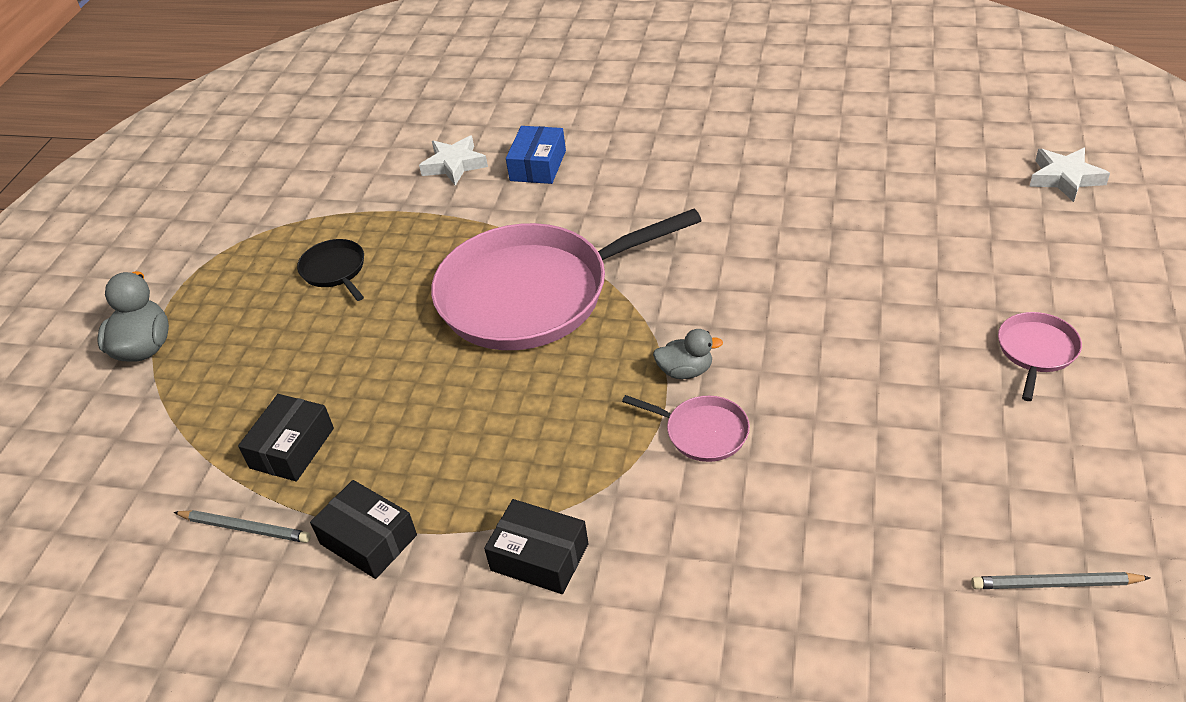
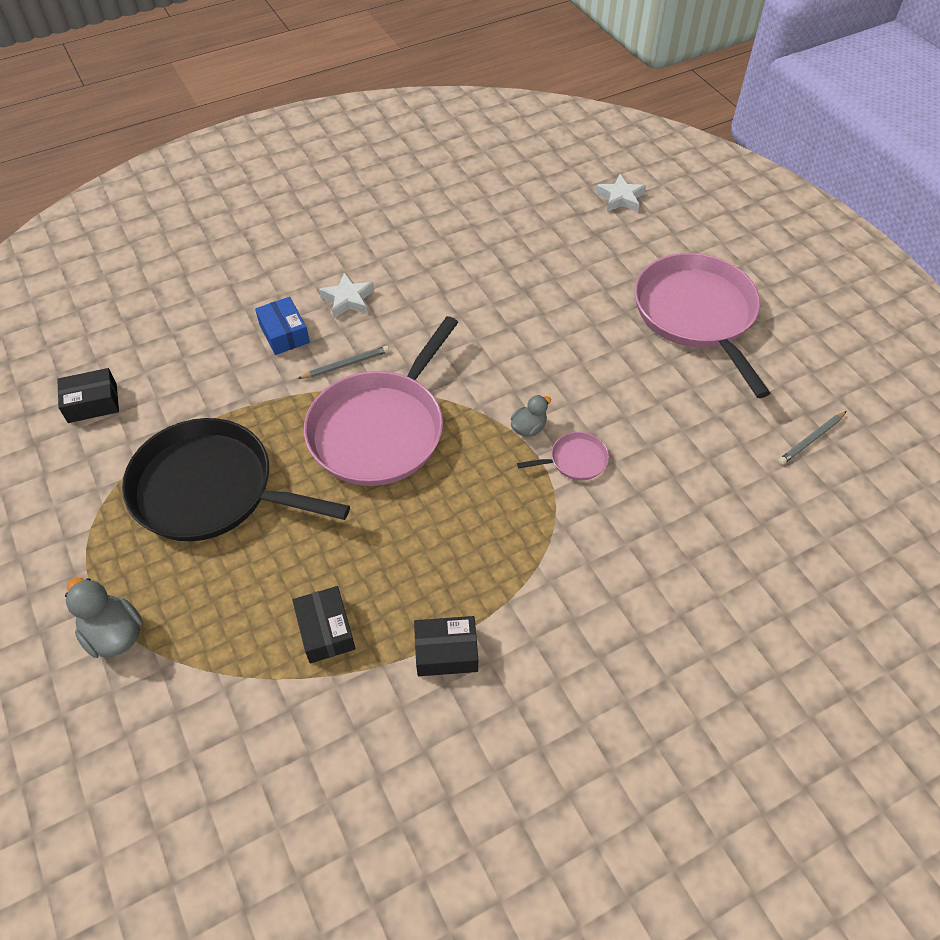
camera: 45 degrees left, 10 degrees up
(244, 528) = (354, 702): grey pencil -> grey pencil (346, 365)
(335, 270) = (211, 489): black pan -> black pan, size x2.44
(454, 165) = (217, 362): white star -> white star (348, 299)
(539, 557) = (559, 591): black box -> black box (92, 403)
(1036, 351) = (696, 315): pink pan -> pink pan, size x2.44

